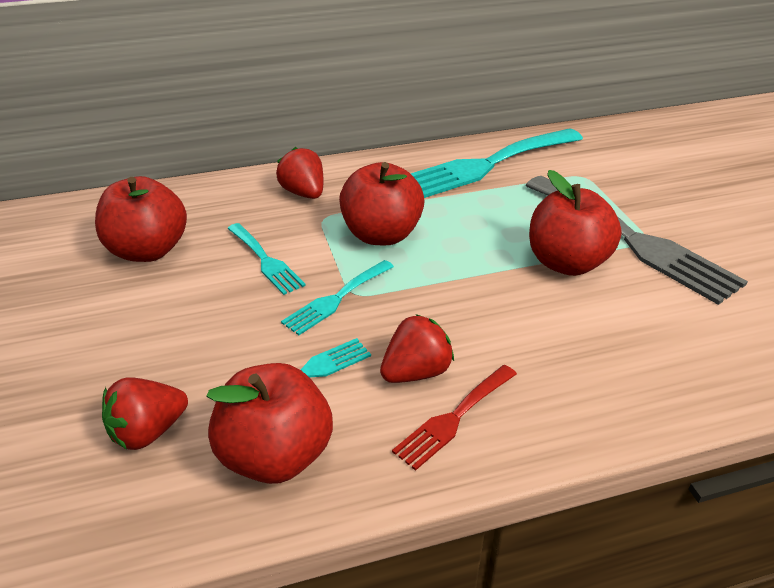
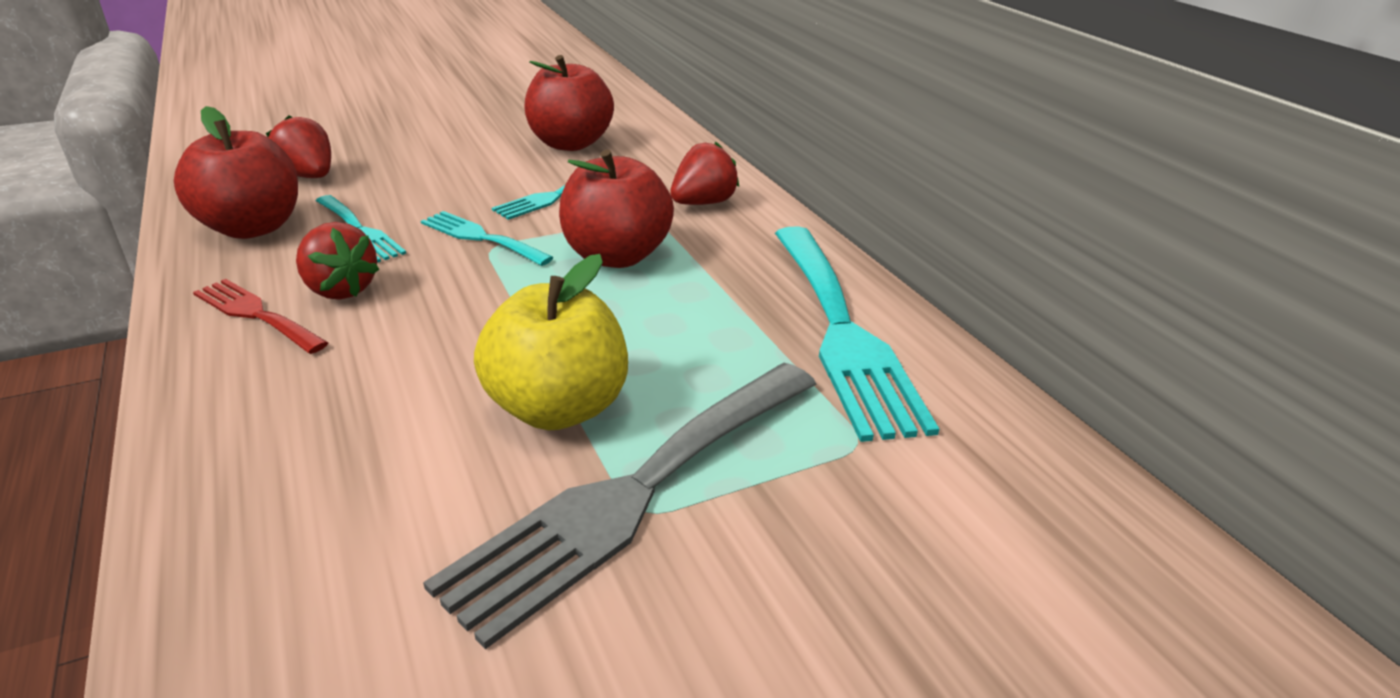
camera: 80 degrees right, 5 degrees down
(485, 165) = (842, 332): turquoise fork -> turquoise fork turned 150 degrees counterclockwise
(566, 263) = (558, 408): red apple -> yellow apple

